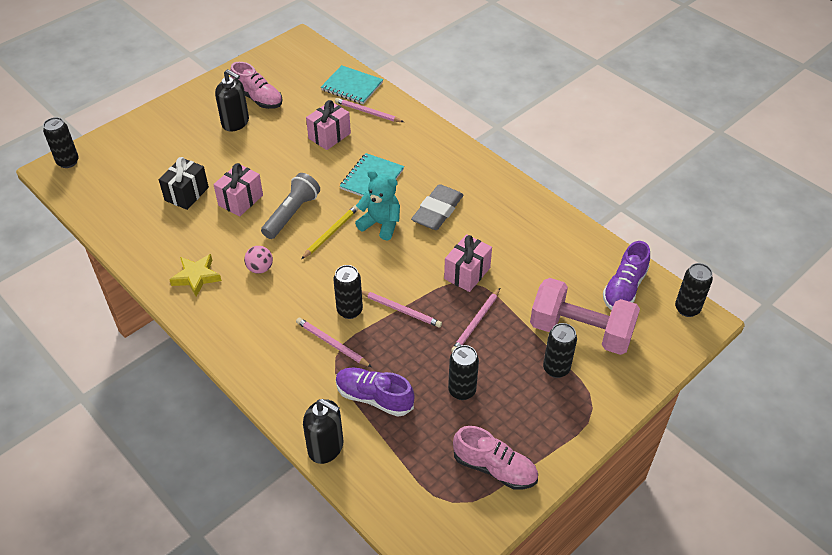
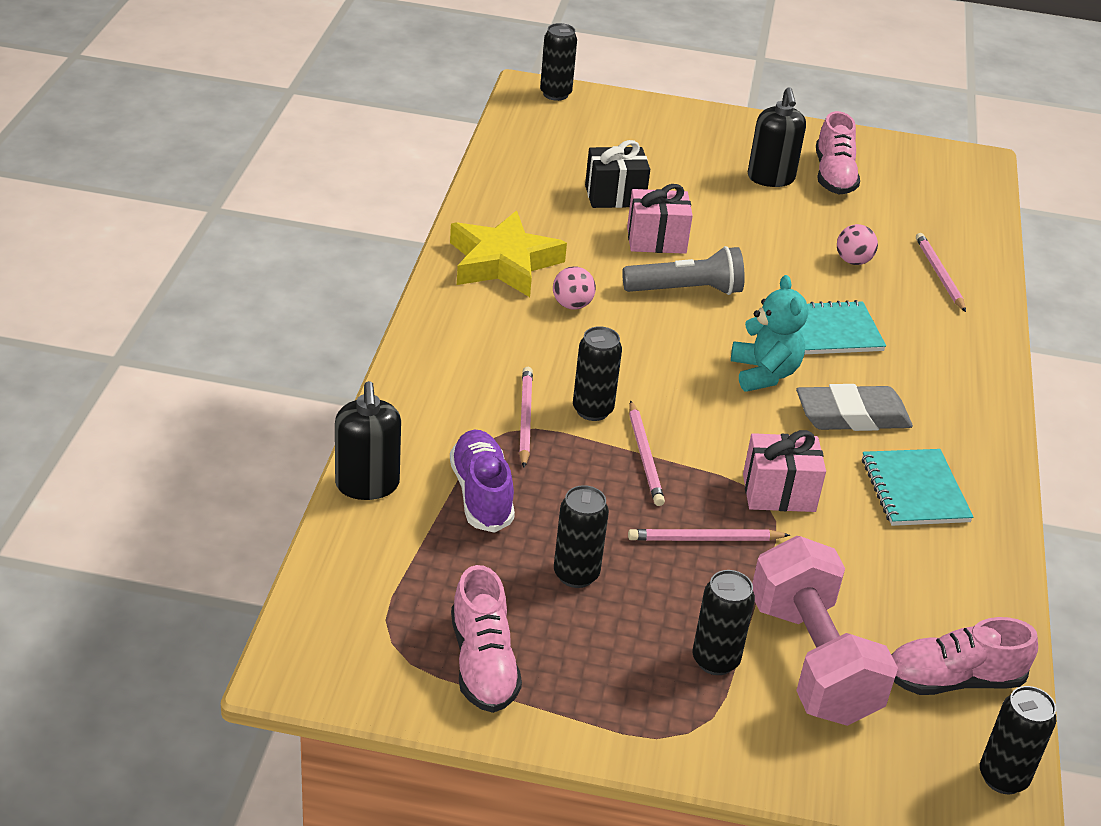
camera: 50 degrees right, 10 degrees down
(196, 277) = (503, 263): yellow star -> yellow star, size x1.61
(329, 136) = (853, 261): pink gift -> pink ball
(331, 233) = (696, 337): yellow pencil -> none
(352, 86) = (965, 240): turquoise notebook -> turquoise notebook (914, 490)
(624, 288) = (953, 680): purple shoe -> pink shoe

